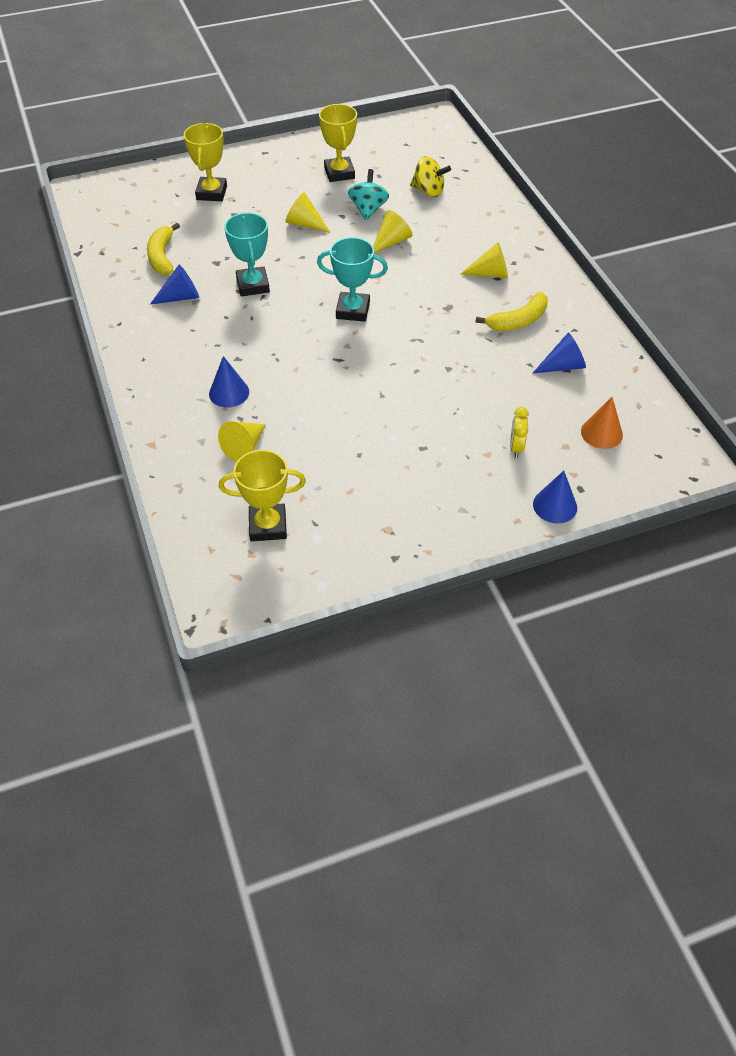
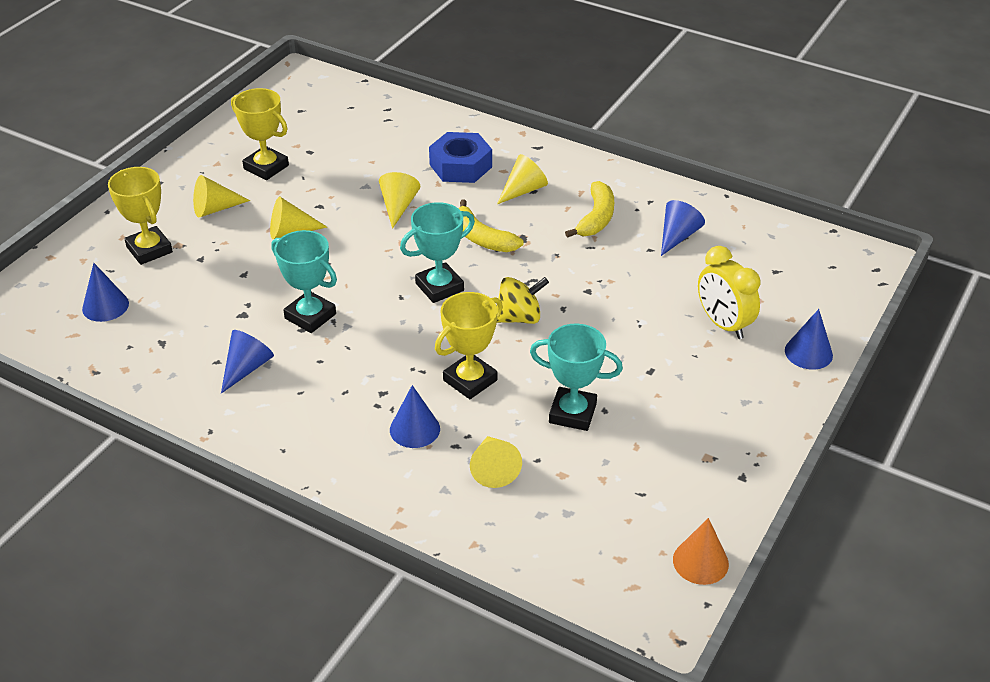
camera: 40 degrees left, 10 degrees down
(150, 215) = (105, 306): none -> blue cone
(162, 256) = (174, 340): yellow banana -> yellow banana (482, 238)
(268, 526) = (604, 524): yellow trophy -> yellow trophy (470, 380)
(278, 185) = (215, 209): none -> yellow cone
(336, 443) = (572, 413): none -> turquoise trophy
(368, 209) = (338, 188): turquoise spinning top -> none
(428, 191) = (377, 144): yellow spinning top -> yellow spinning top (519, 318)
(467, 234) = (460, 166): none -> blue nut
(516, 447) = (723, 324): yellow clock -> yellow clock, size x1.71
(601, 433) = (771, 273): orange cone -> orange cone (700, 561)

